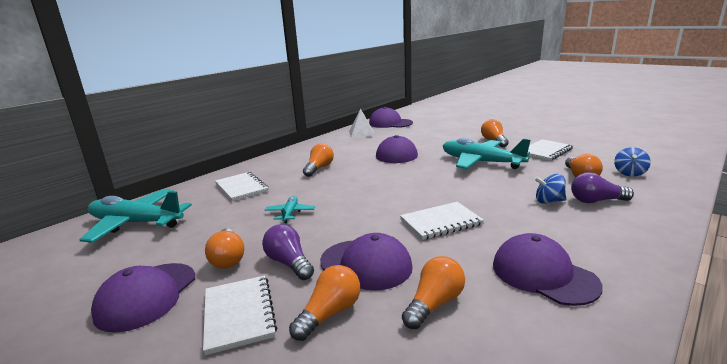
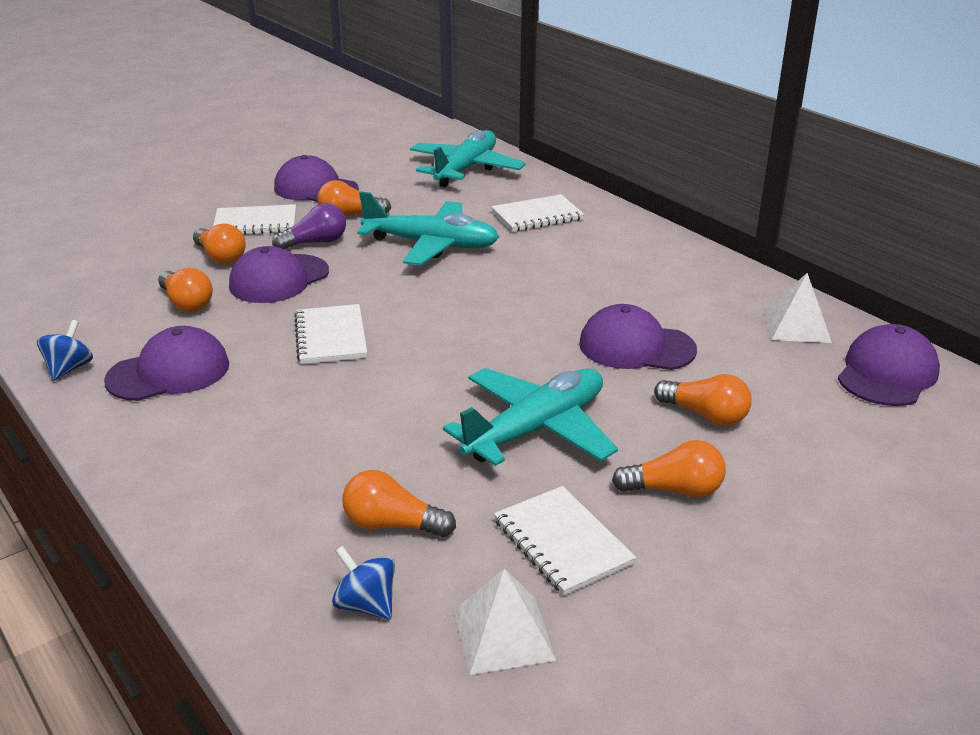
camera: 100 degrees right, 10 degrees up
(290, 213) = (431, 245): turquoise plane -> turquoise plane, size x2.16
(319, 168) = (587, 269): orange light bulb -> orange light bulb (705, 415)
(549, 201) = (323, 444): blue spinning top -> blue spinning top (69, 369)
(596, 201) = (288, 493): purple light bulb -> none
(603, 153) = (503, 634): none -> white pyramid

